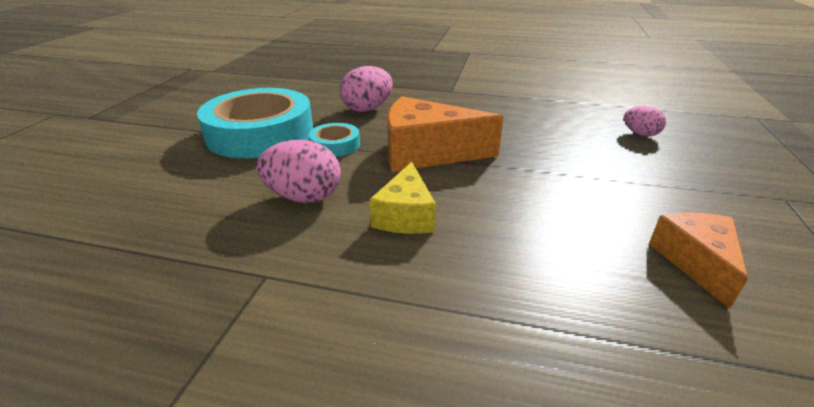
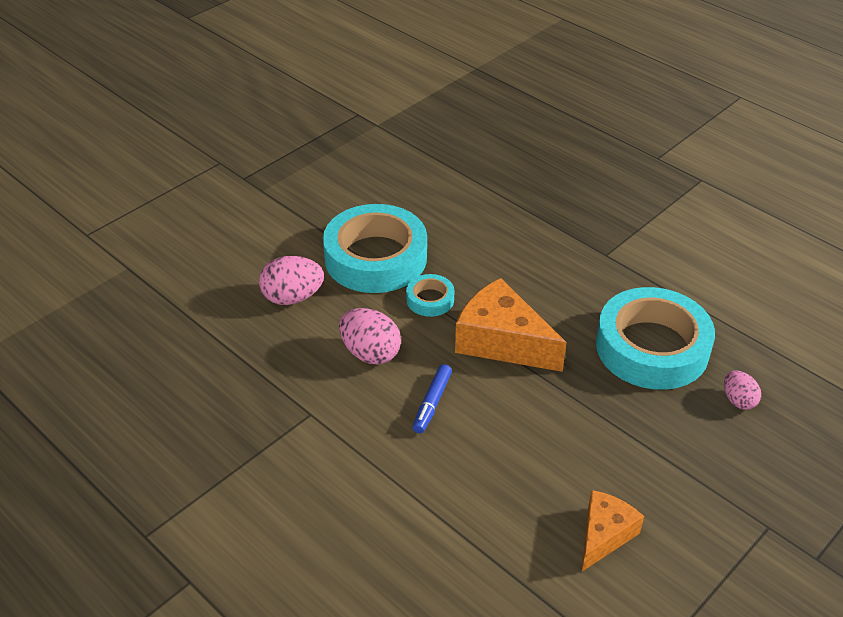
camera: 30 degrees right, 10 degrees up
(367, 109) = (494, 255): pink egg -> pink egg (292, 297)
(405, 215) = (432, 403): yellow cheese -> blue marker
(544, 124) = (652, 347): none -> turquoise tape

